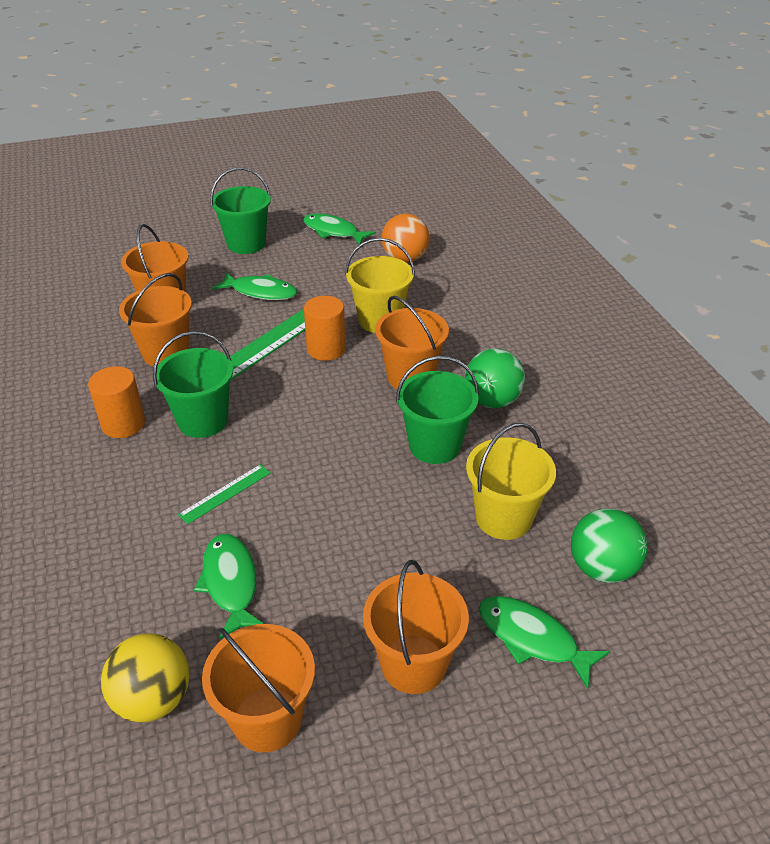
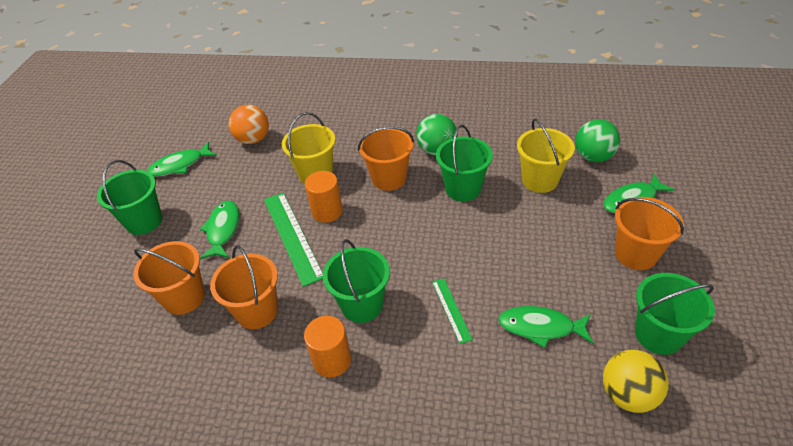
camera: 60 degrees left, 5 degrees up
(260, 292) = (223, 230): green fish -> green fish turned 45 degrees counterclockwise
(267, 719) = (658, 334): orange bucket -> green bucket

